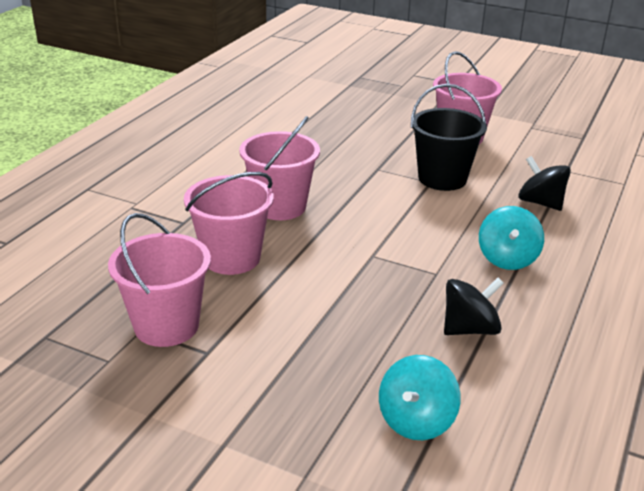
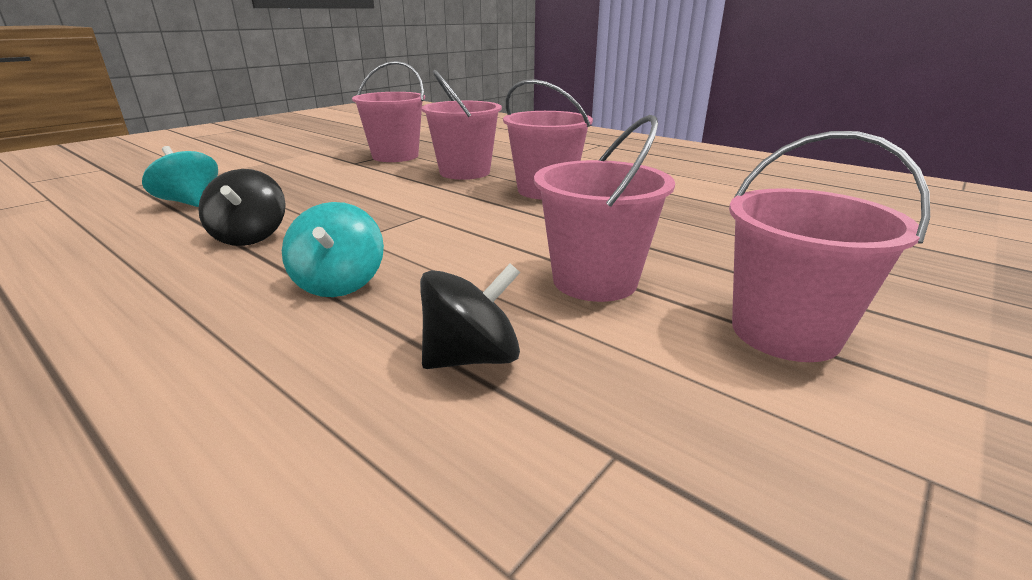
camera: 105 degrees right, 5 degrees down
(442, 178) = (595, 281): black bucket -> pink bucket
(507, 258) = (339, 283): turquoise spinning top -> turquoise spinning top turned 120 degrees counterclockwise

